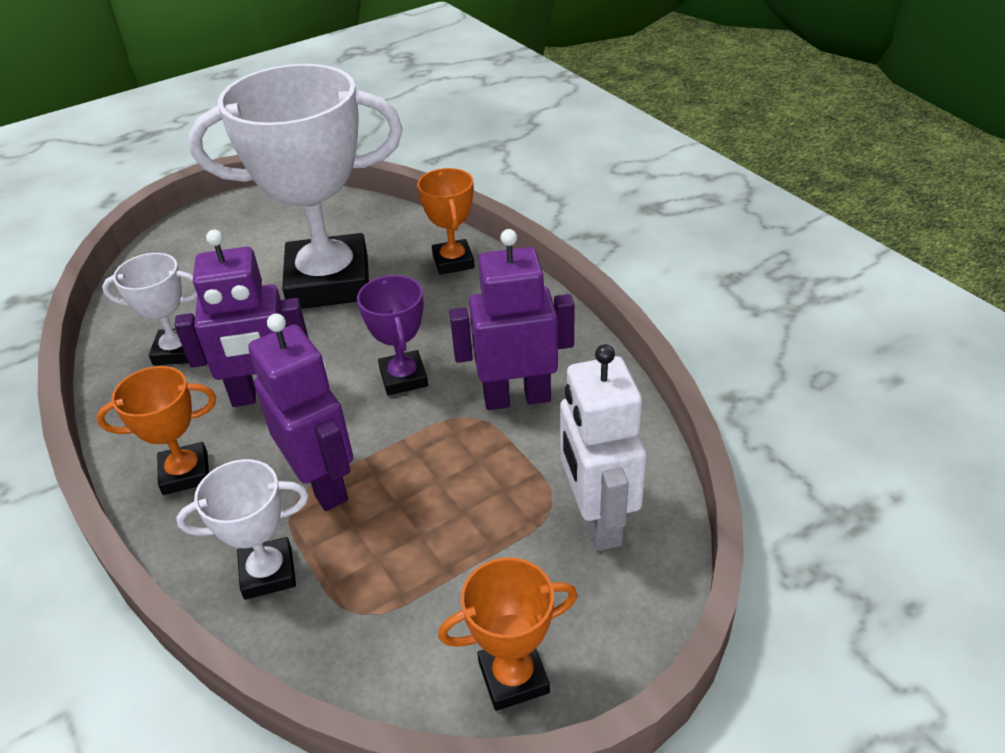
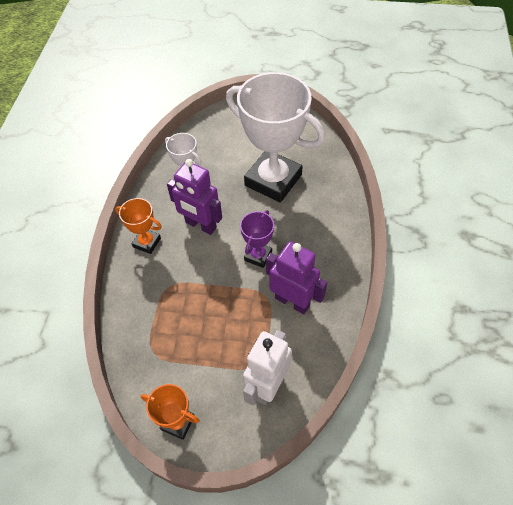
camera: 40 degrees right, 15 degrees up
(268, 573) = (139, 310): white trophy -> none
(323, 483) = (186, 285): purple robot -> none
(453, 261) = (335, 205): orange trophy -> none

